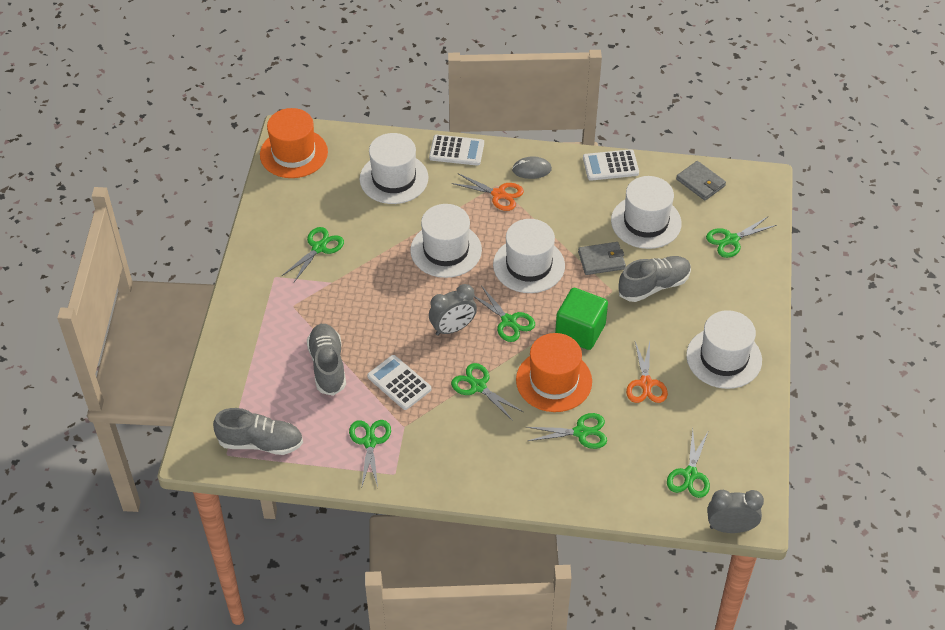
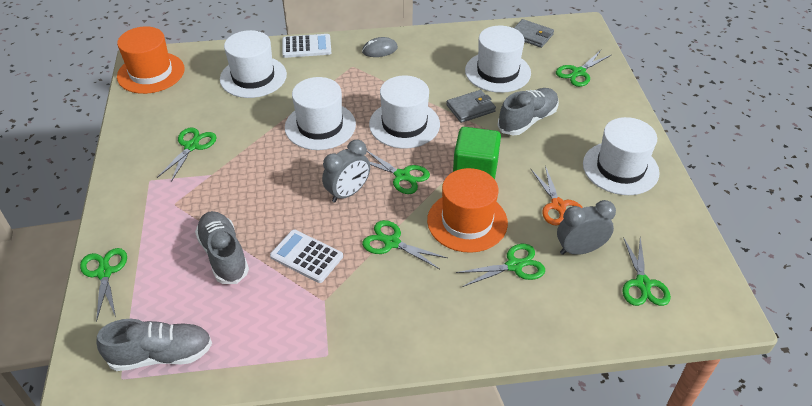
camera: 15 degrees left, 5 degrees down
(370, 442) = (290, 325): green scissors -> green scissors (104, 272)
(499, 194) = (356, 73): orange scissors -> none
(610, 166) = (448, 36): white calculator -> none
(730, 527) = (710, 329): grey clock -> grey clock (579, 249)

